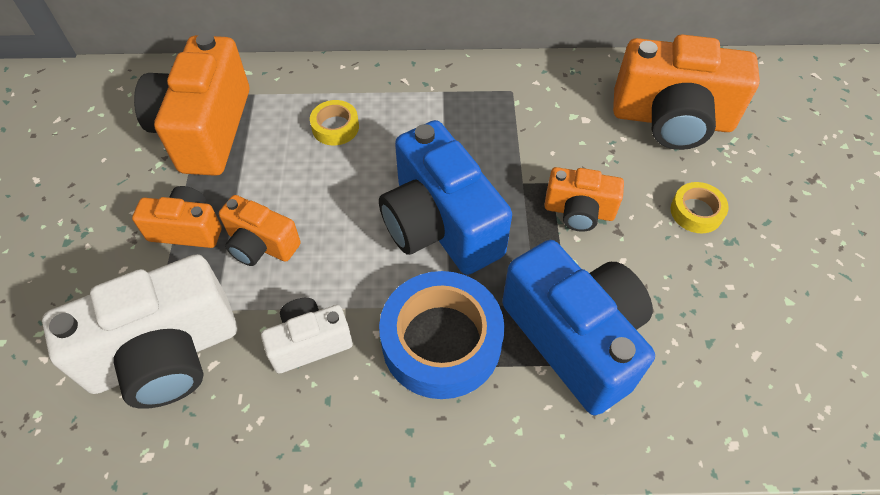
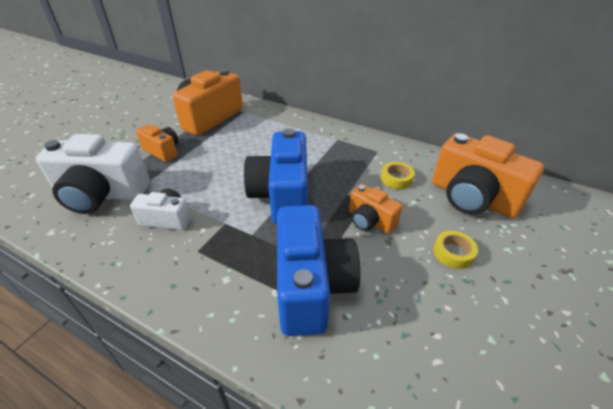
camera: 30 degrees right, 15 degrees down
(261, 245) = (187, 169): orange camera -> none
(335, 127) = (268, 136): yellow tape -> yellow tape (396, 179)
(441, 341) = (232, 250): blue tape -> none

